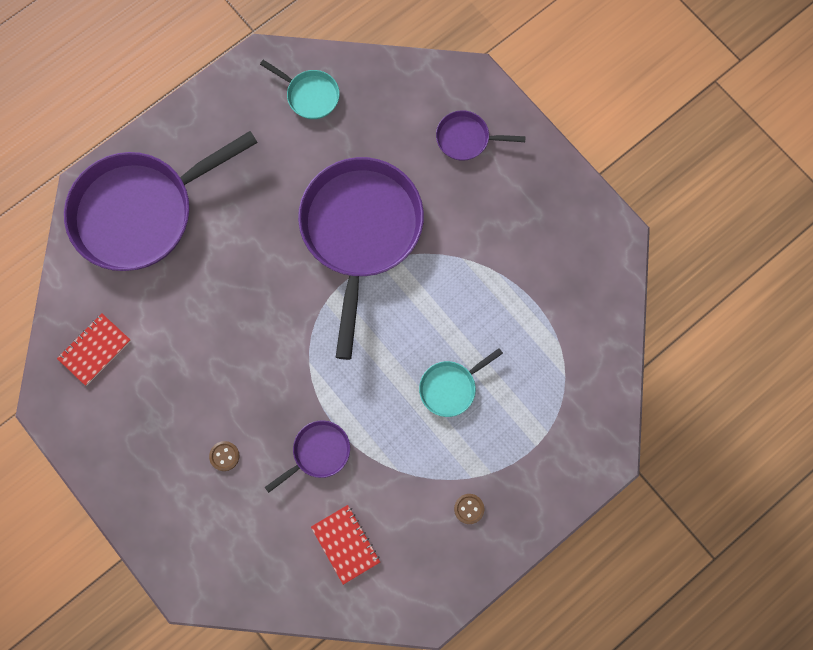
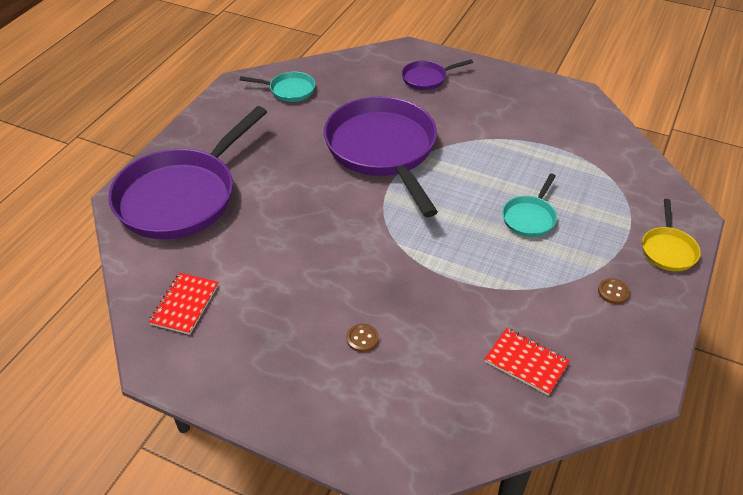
camera: 25 degrees left, 30 degrees down
(318, 452) = (450, 302): purple pan -> none
(554, 486) = (668, 250): none -> yellow pan

